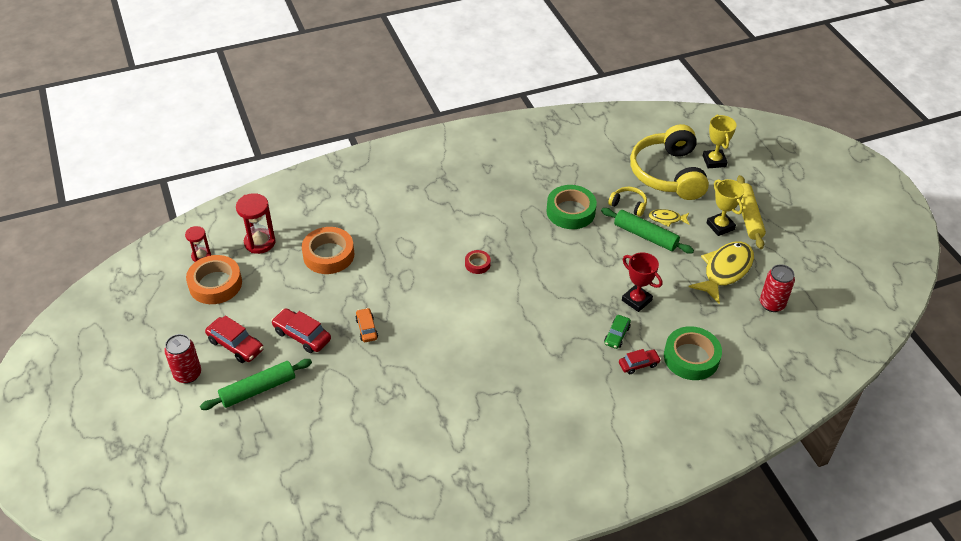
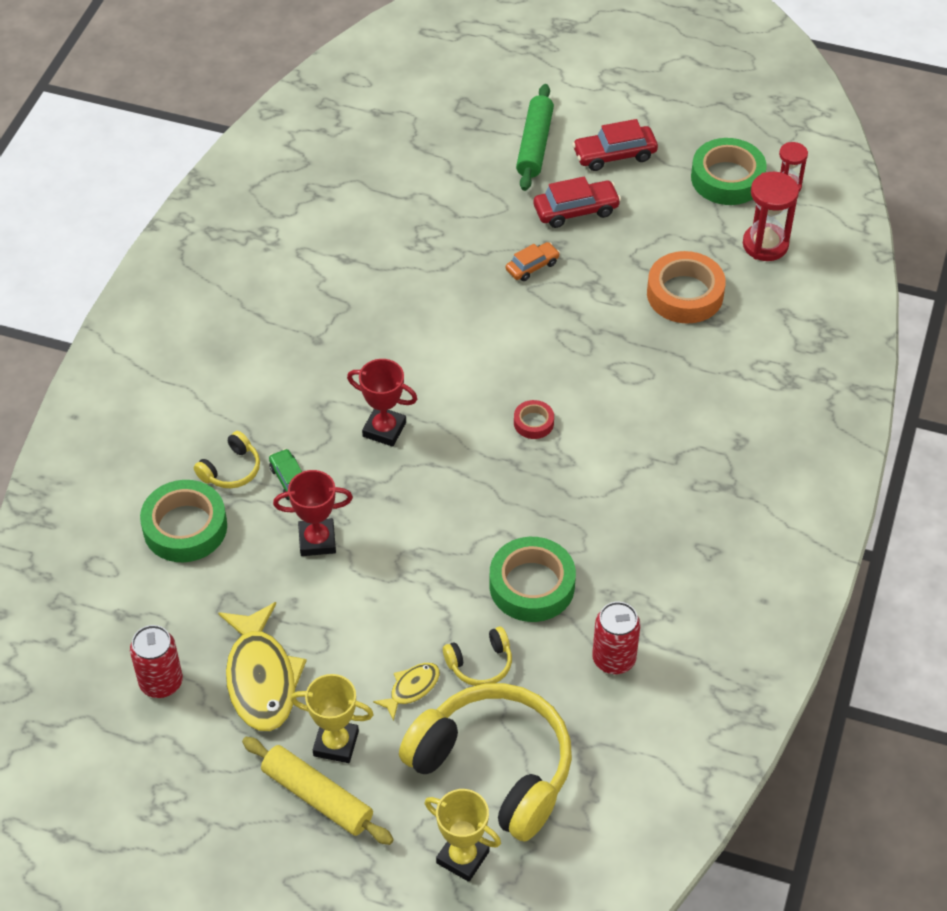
camera: 130 degrees right, 5 degrees up
(187, 374) = (609, 105): red can -> red can (614, 659)
(215, 284) = (727, 178): orange tape -> green tape
(367, 328) = (532, 266): orange car -> orange car turned 60 degrees counterclockwise
(544, 319) = (384, 429): none -> red trophy
(638, 364) = (231, 470): red car -> yellow headphones
(645, 236) = (407, 637): green rolling pin -> none

